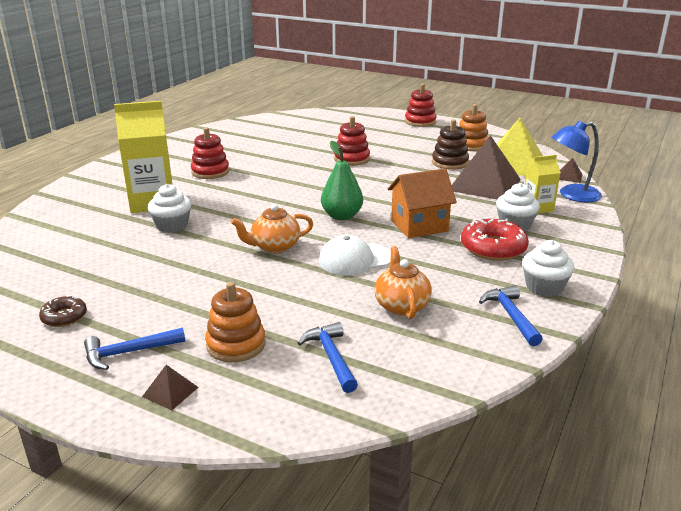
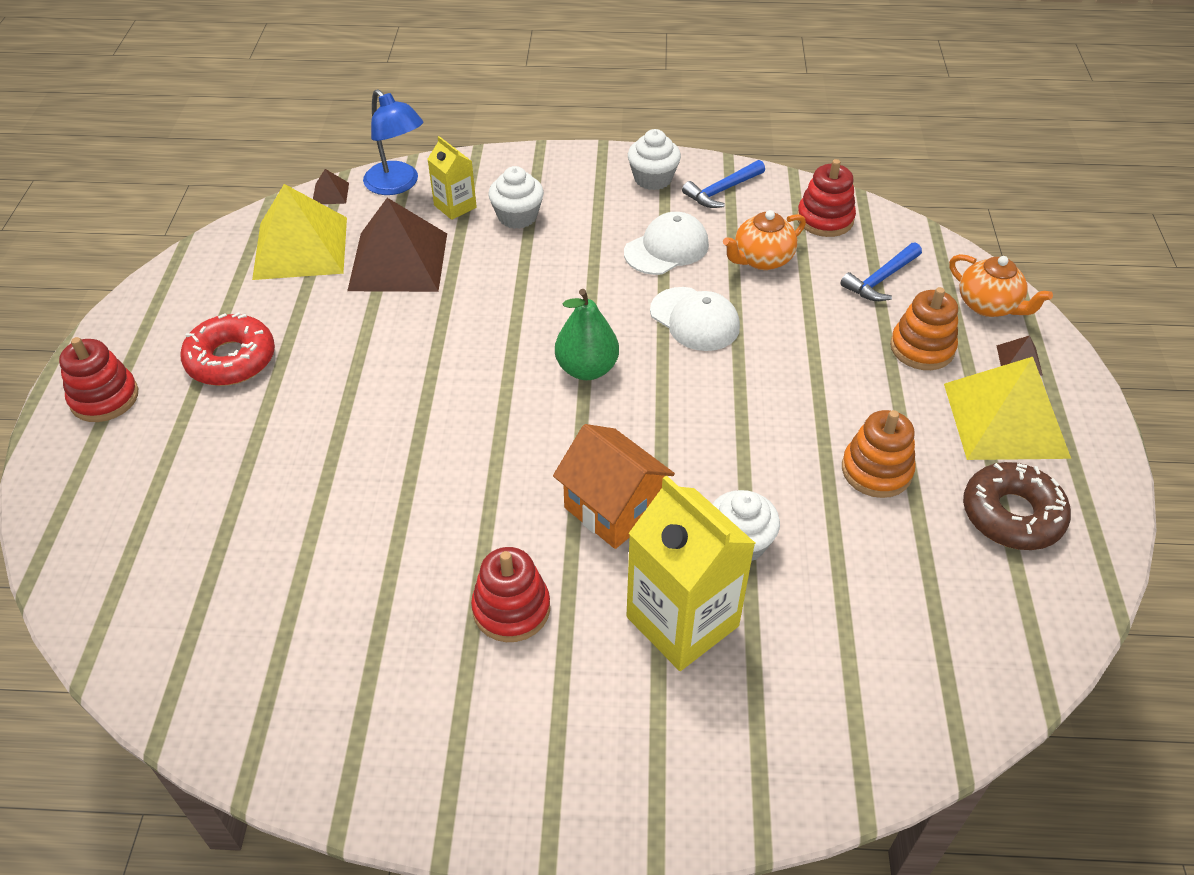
camera: 115 degrees left, 20 degrees up
(64, 317) = (1012, 515): brown donut -> brown donut, size x1.75
(129, 352) = (1005, 419): blue hammer -> yellow pyramid
(274, 247) = (718, 401): orange teapot -> orange teapot (989, 306)
(352, 159) = (355, 431): red stacking toy -> red stacking toy (825, 219)
(419, 226) = (570, 290): orange house -> orange house (613, 509)
(443, 269) = (666, 248): none -> white cap
(450, 163) = (323, 312): brown stacking toy -> none
(471, 145) = (228, 305): orange stacking toy -> orange stacking toy (876, 470)
(493, 248) = (590, 223): red donut -> red donut (231, 359)

